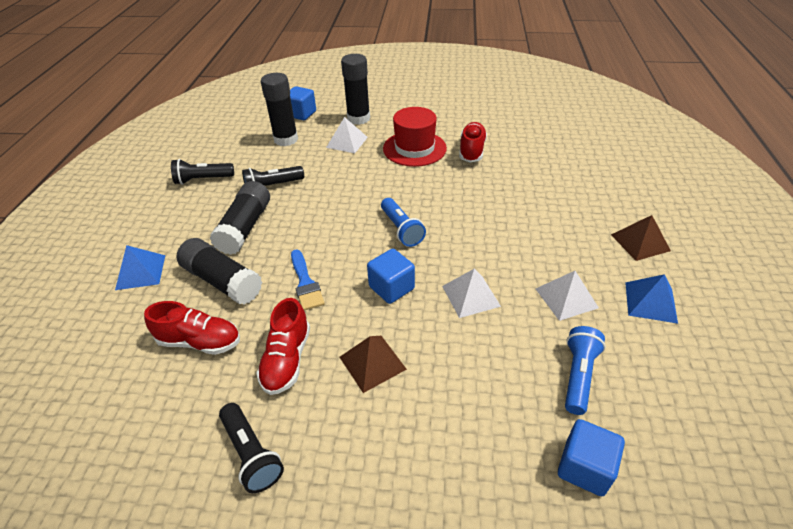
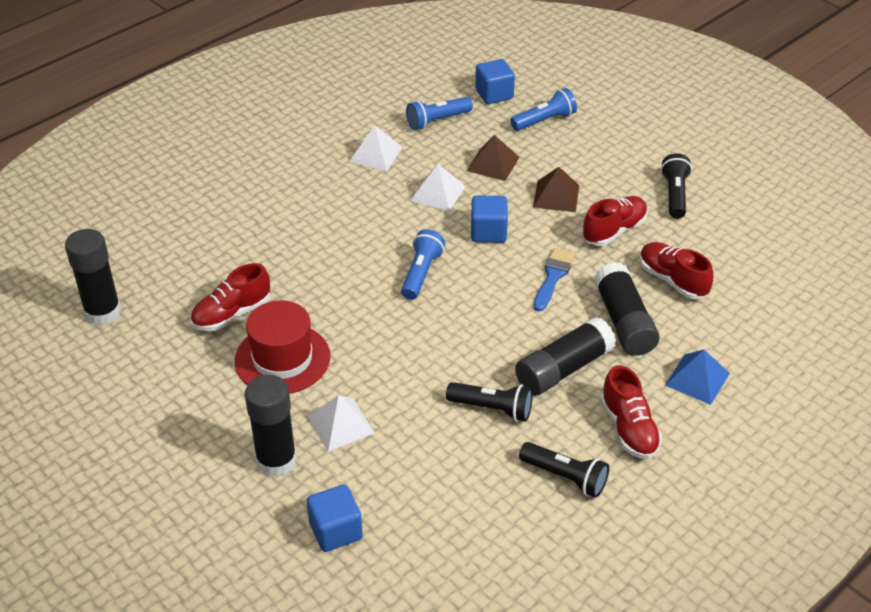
camera: 140 degrees left, 0 degrees up
(177, 218) = (629, 428): none -> red shoe
(286, 139) = (407, 485): black glue stick -> black glue stick (103, 312)
(486, 467) = (544, 120): none -> blue flashlight
(640, 242) = (260, 150): brown pyramid -> brown pyramid (493, 164)
(650, 302) = (328, 122): blue pyramid -> none

